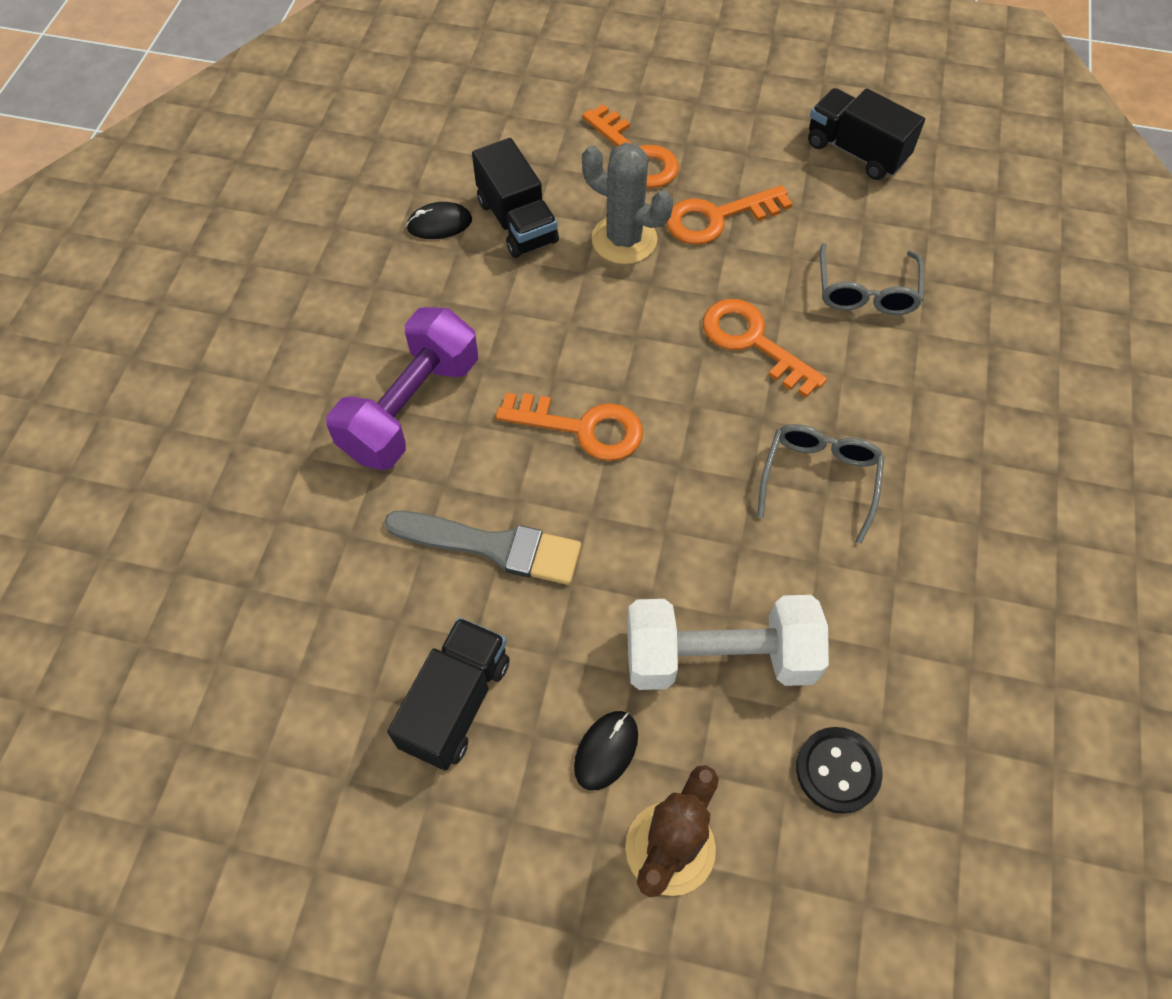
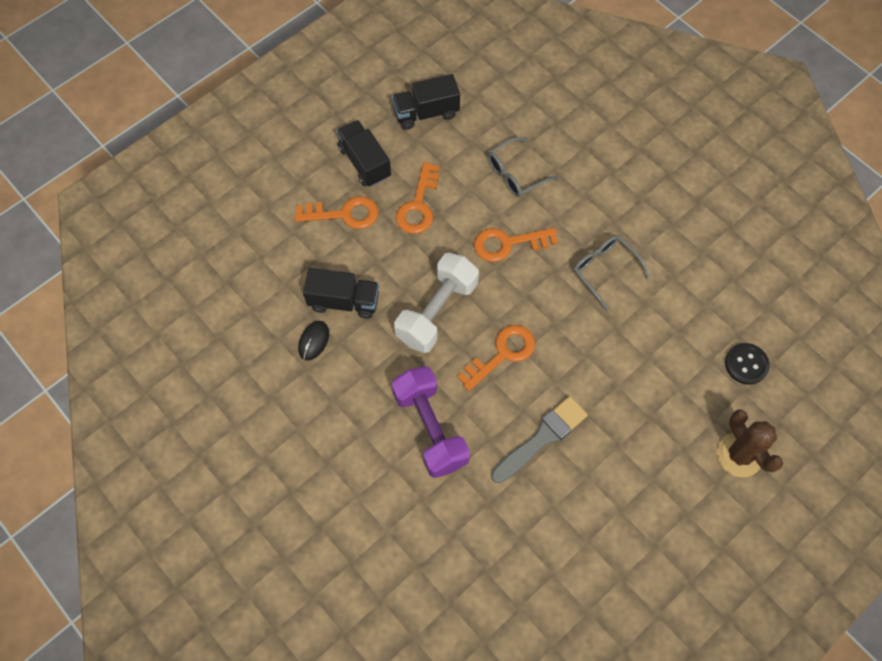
camera: 55 degrees left, 5 degrees up
(456, 703) = (615, 504): black truck -> black truck (364, 162)
(606, 751) = (679, 452): black mouse -> none
(624, 240) = (398, 258): grey cactus -> none
(719, 657) = (665, 375): white dumbbell -> white dumbbell (437, 311)
(866, 291) = (515, 174): grey glasses -> grey glasses turned 105 degrees clockwise

